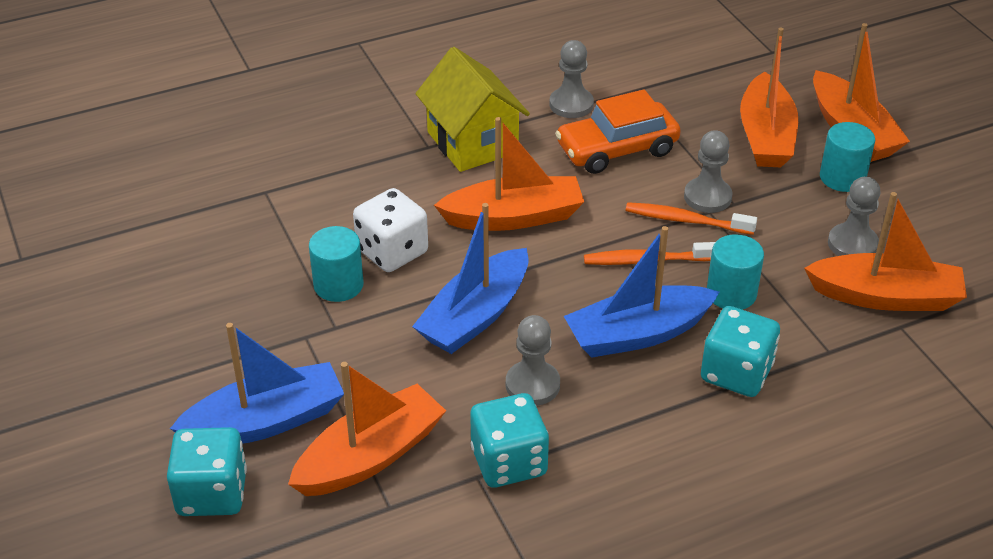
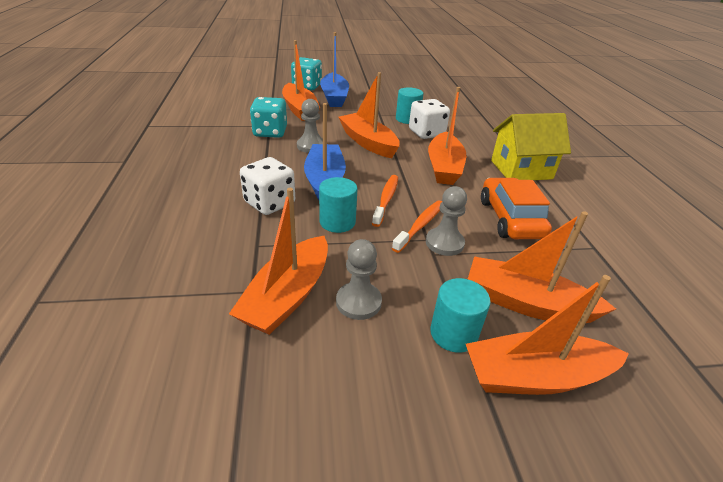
camera: 105 degrees right, 5 degrees down
(475, 316) = (368, 143): blue boat -> orange boat
(571, 104) = (568, 213): grey pawn -> none
(736, 373) = (269, 203): turquoise dice -> white dice

